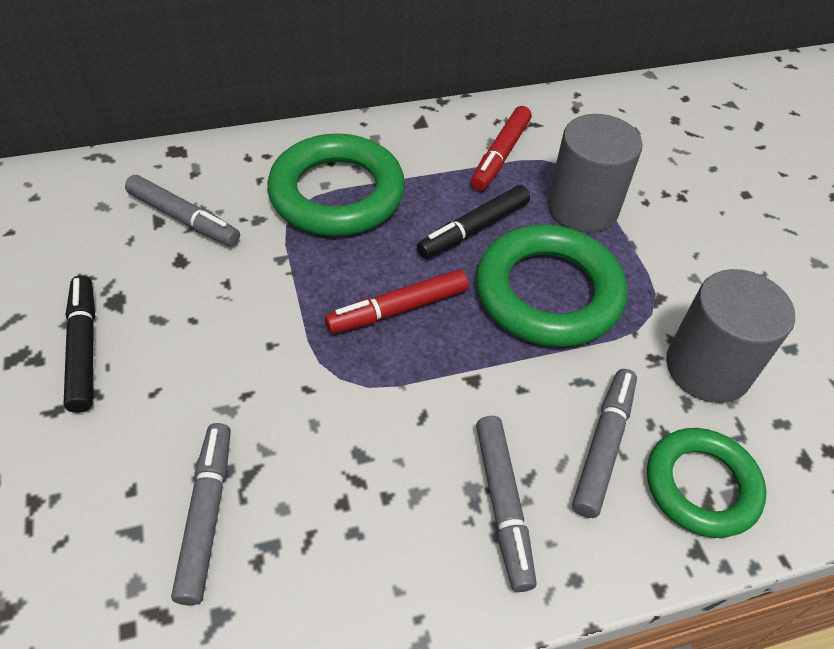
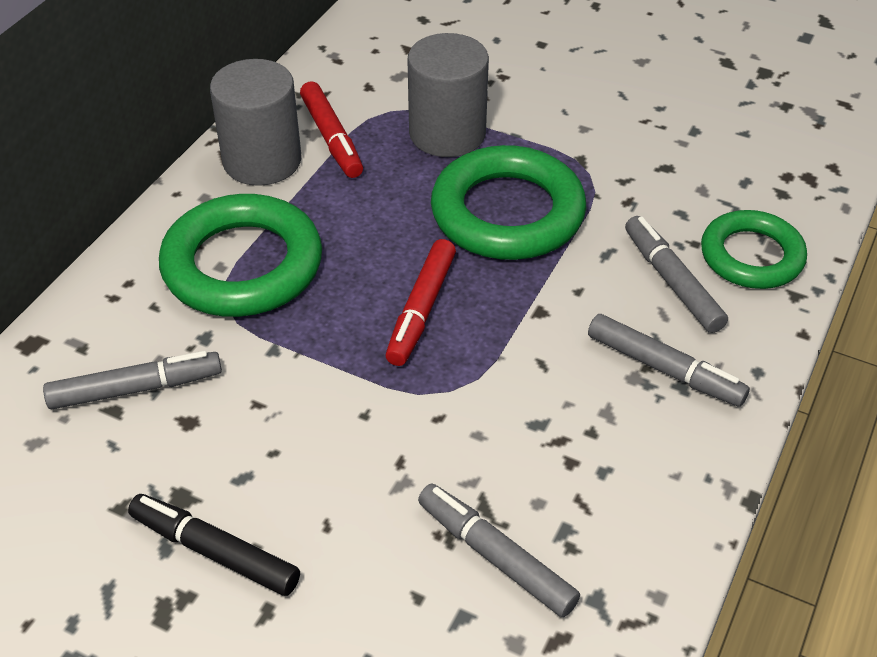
camera: 45 degrees left, 5 degrees down
(473, 229) = (392, 209): black marker -> none
(707, 368) = (666, 181): grey cylinder -> grey cylinder (262, 161)

